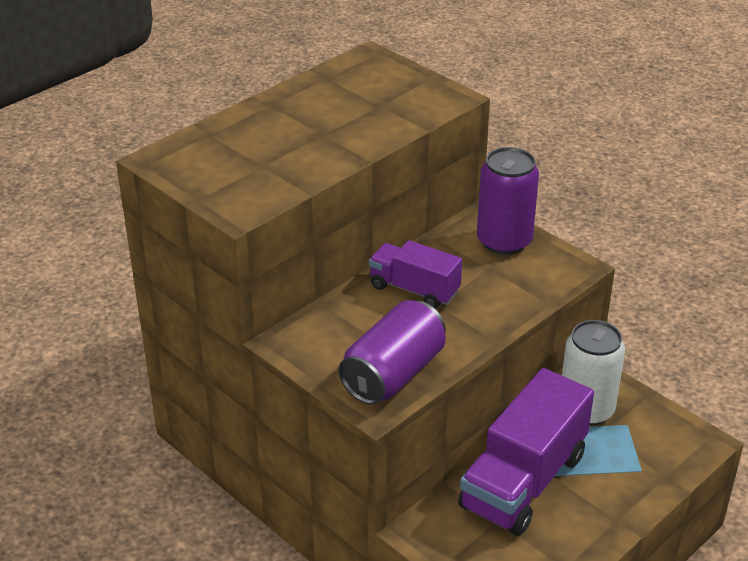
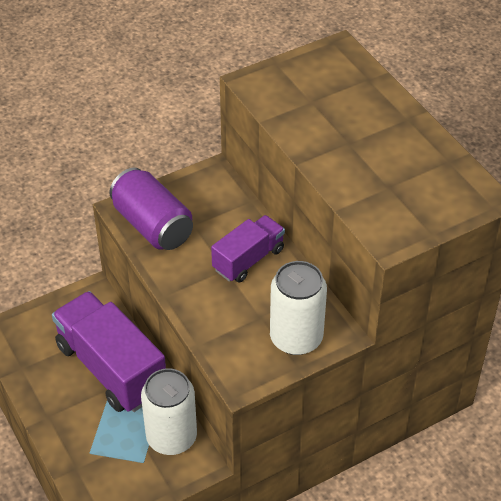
camera: 105 degrees right, 10 degrees up
(504, 241) = (296, 338): purple can -> white can

